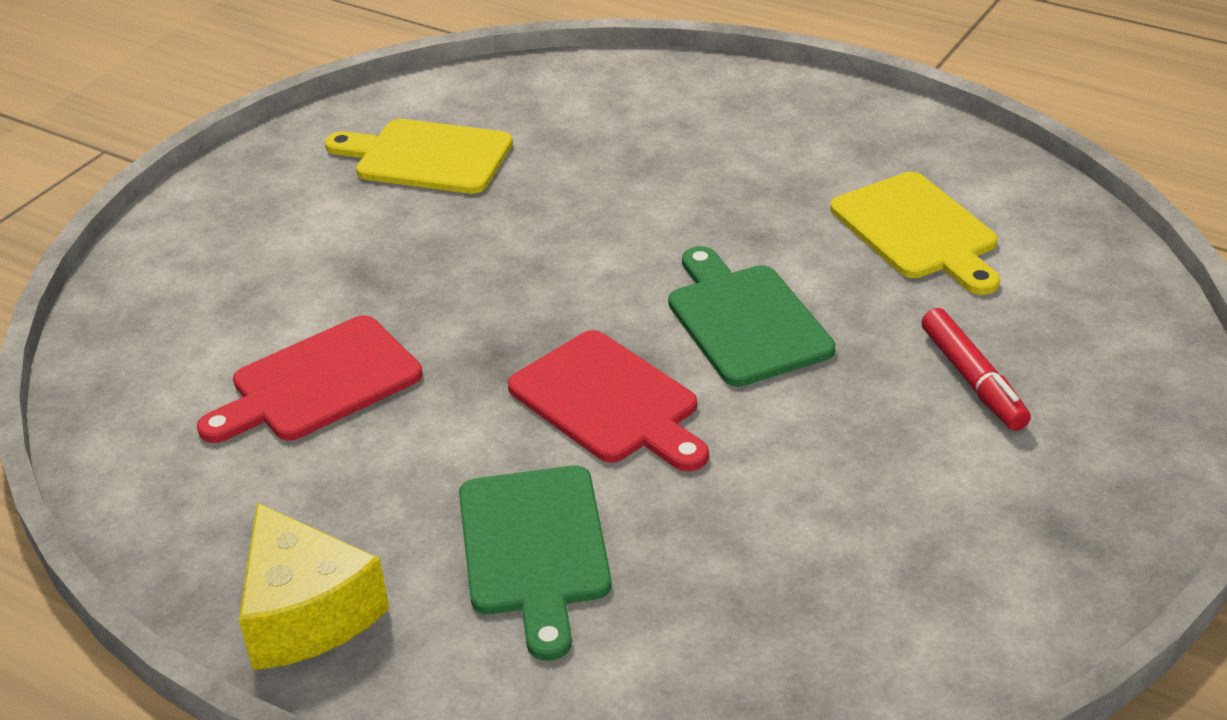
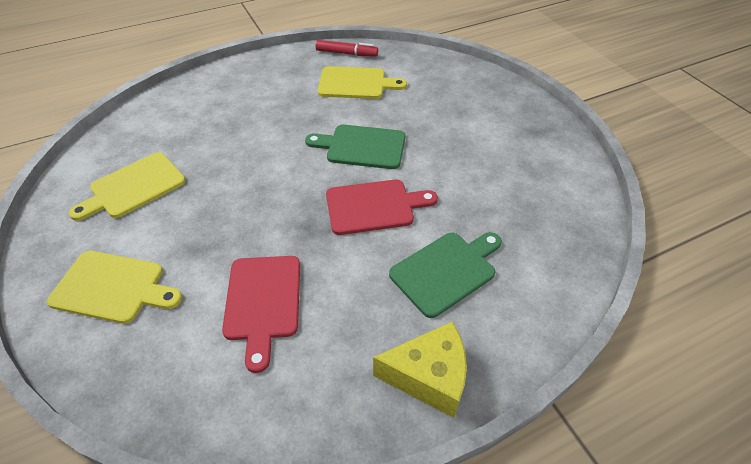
camera: 60 degrees left, 10 degrees up
(244, 244) = (113, 287): none -> yellow cutting board
(535, 548) = (446, 271): green cutting board -> green cutting board turned 60 degrees counterclockwise
(973, 380) = (448, 112): red marker -> red marker (346, 53)

